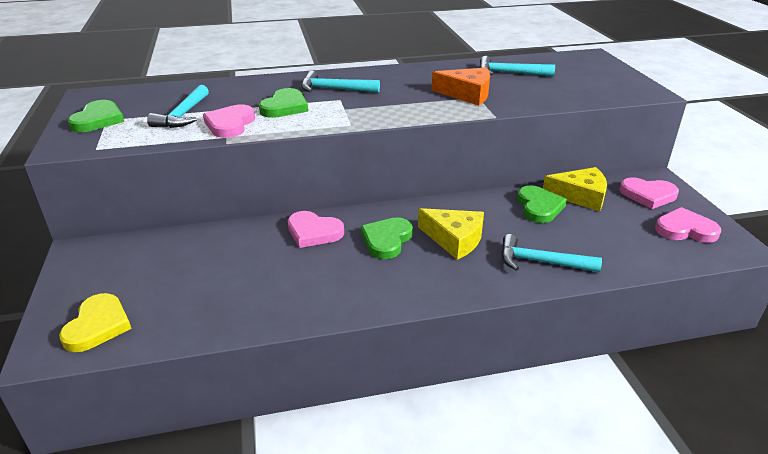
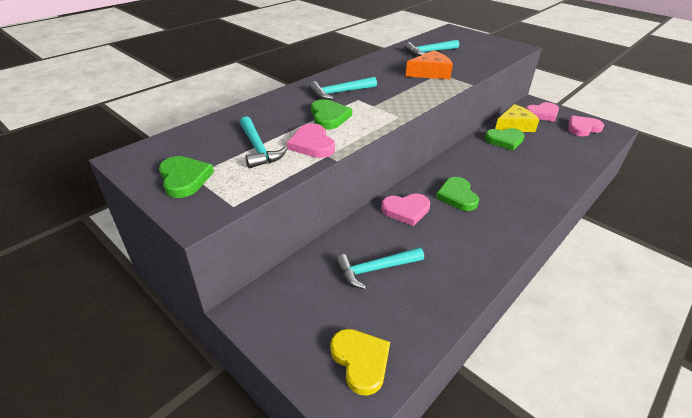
camera: 35 degrees left, 5 degrees up
(454, 239) = (492, 179): yellow cheese -> none
(539, 207) = (504, 140): green heart -> green heart turned 120 degrees clockwise
(541, 262) = (551, 174): turquoise hammer -> turquoise hammer (375, 269)

